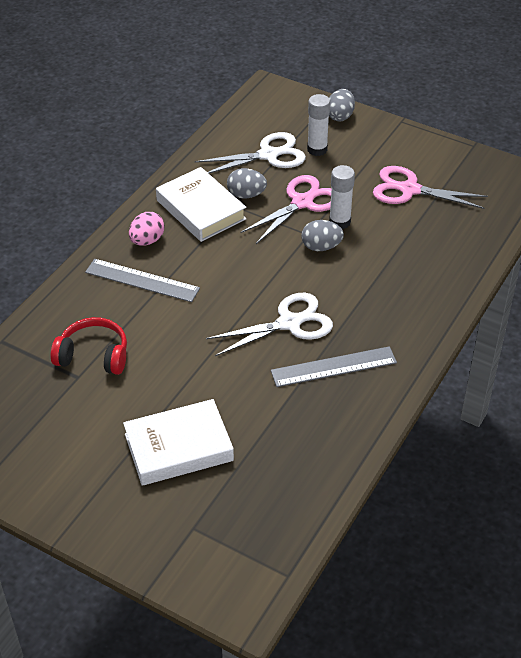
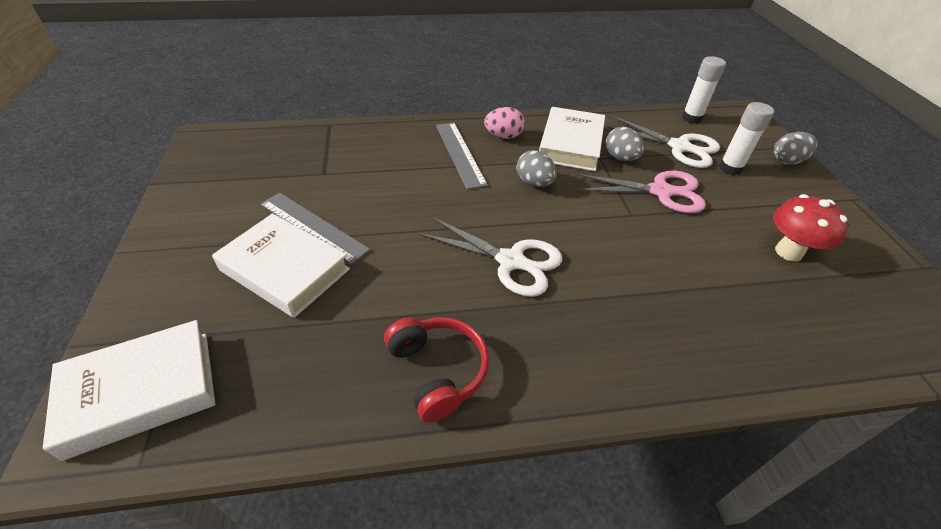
camera: 50 degrees right, 0 degrees up
(93, 355) = (354, 170): red headphones -> red headphones (438, 371)
(227, 561) = (141, 392): none -> white book
(321, 247) = (629, 231): grey egg -> grey egg (534, 183)
(333, 366) = (490, 327): grey ruler -> grey ruler (313, 226)
(339, 222) = (675, 226): white glue stick -> white glue stick (691, 118)
(409, 190) = (788, 252): pink scissors -> red mushroom

